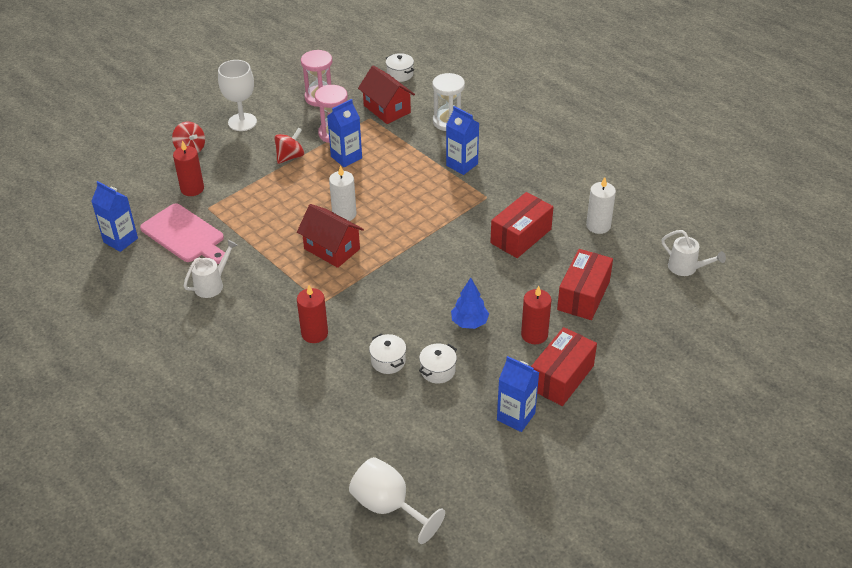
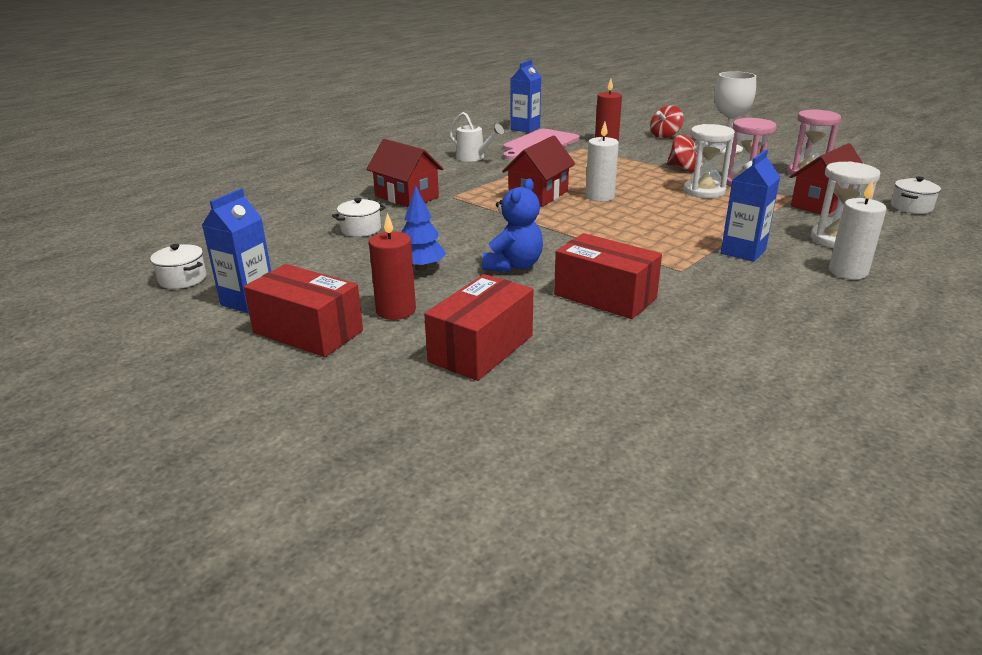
camera: 85 degrees right, 15 degrees down
(314, 333) = (406, 197): red candle -> red house
(346, 157) = (704, 191): blue carton -> white hourglass
(389, 507) = (155, 240): white goblet -> none
(438, 370) = (340, 254): white pot -> white pot (182, 279)
(471, 274) = (514, 266): none -> blue teddy bear
(583, 295) = (481, 348): red box -> red box turned 75 degrees counterclockwise
(598, 226) = (662, 362): white candle -> white candle (848, 272)
(686, 268) = (577, 466): white watering can -> none

